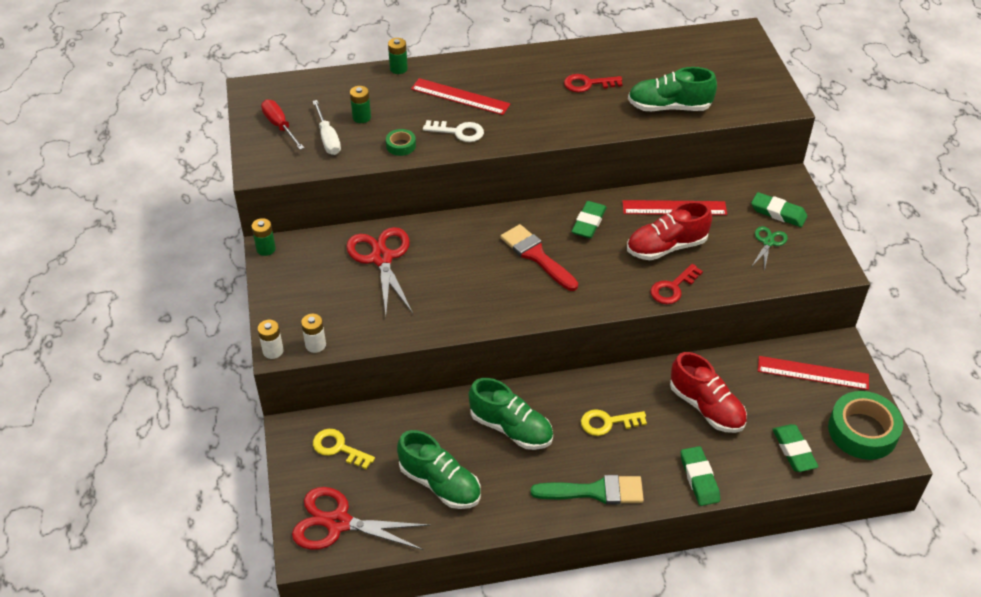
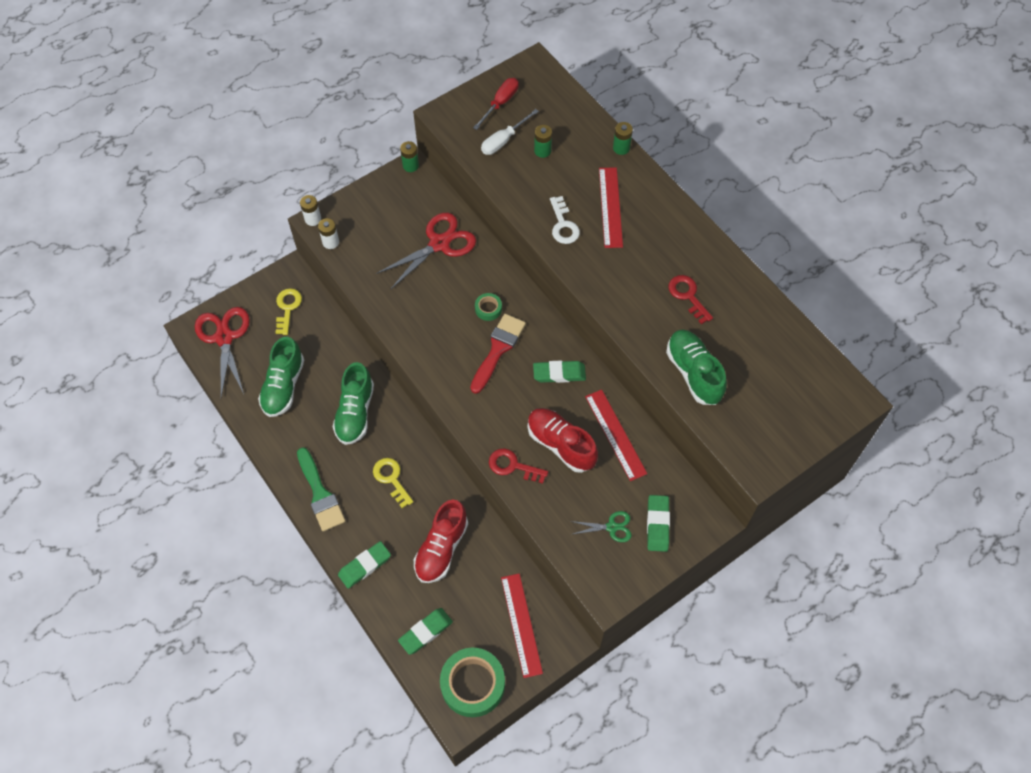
camera: 65 degrees right, 15 degrees up
(401, 145) = (523, 192): green tape -> green tape (488, 309)

